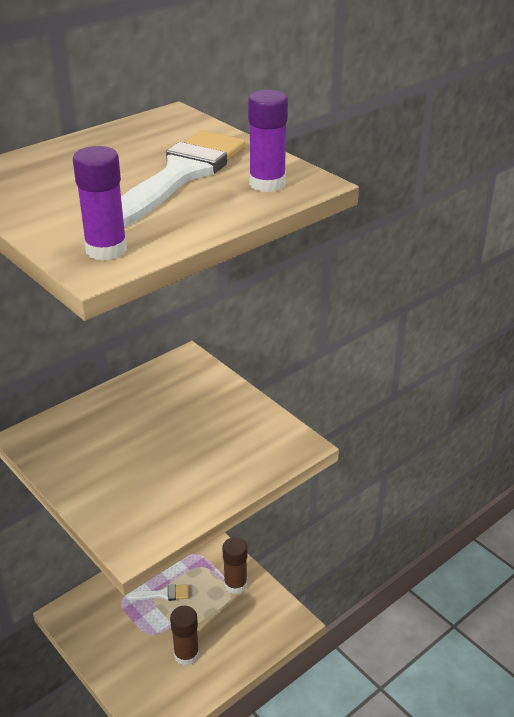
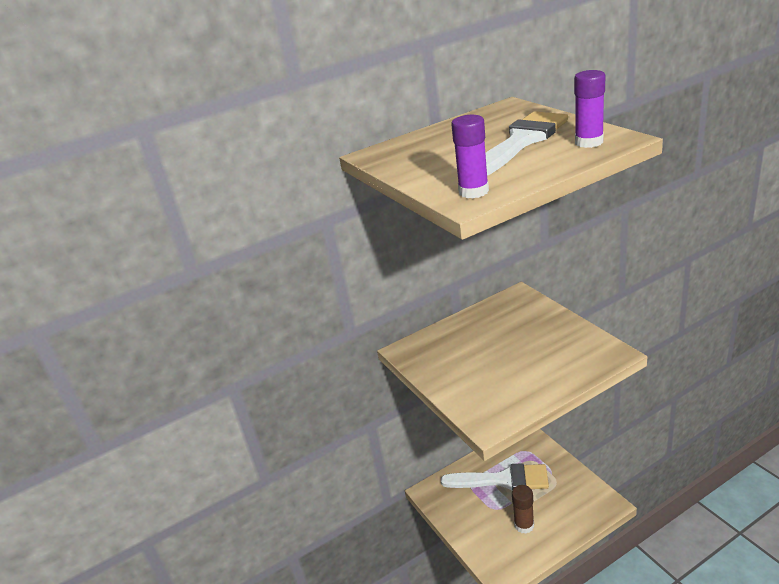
camera: 15 degrees right, 5 degrees down
(163, 594) = (502, 480): white brush -> white brush, size x2.25
(235, 584) = (559, 474): brown glue stick -> none

